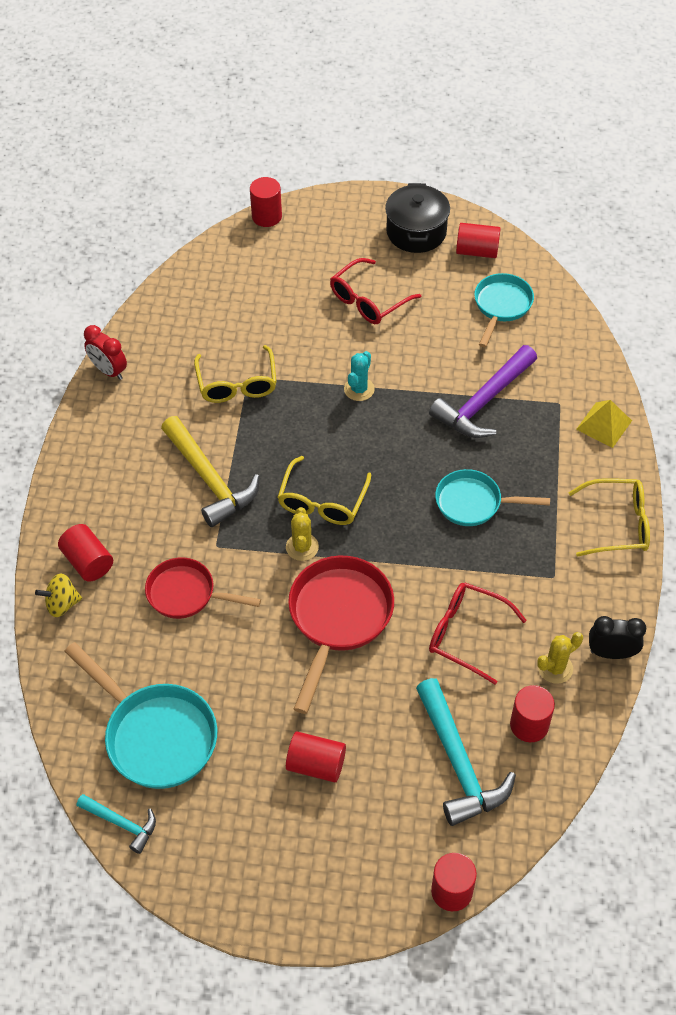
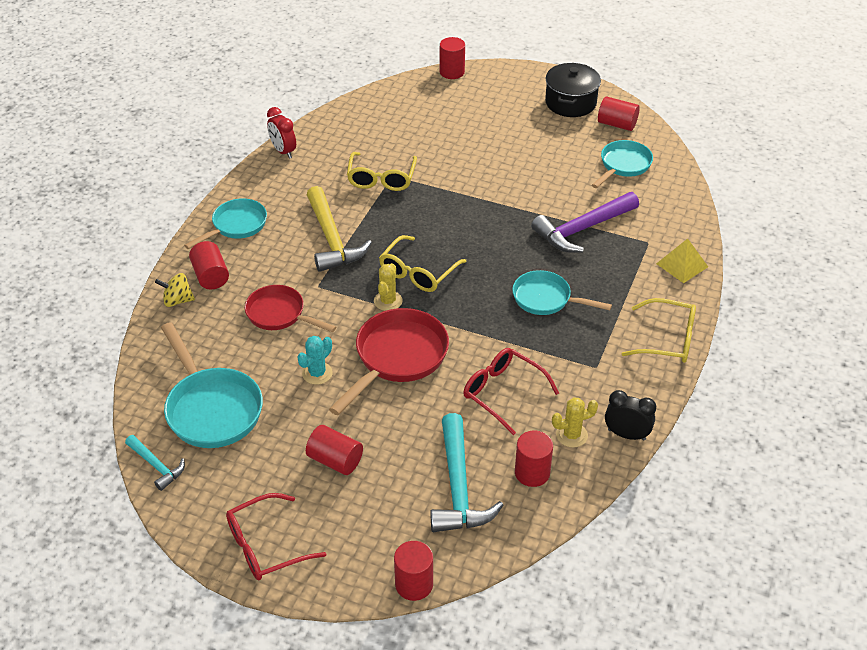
camera: 15 degrees right, 10 degrees down
(92, 487) = (236, 226): none -> turquoise pan
(359, 389) = (480, 201): turquoise cactus -> turquoise cactus (317, 373)
(369, 300) = (513, 141): red glasses -> red glasses (267, 545)

